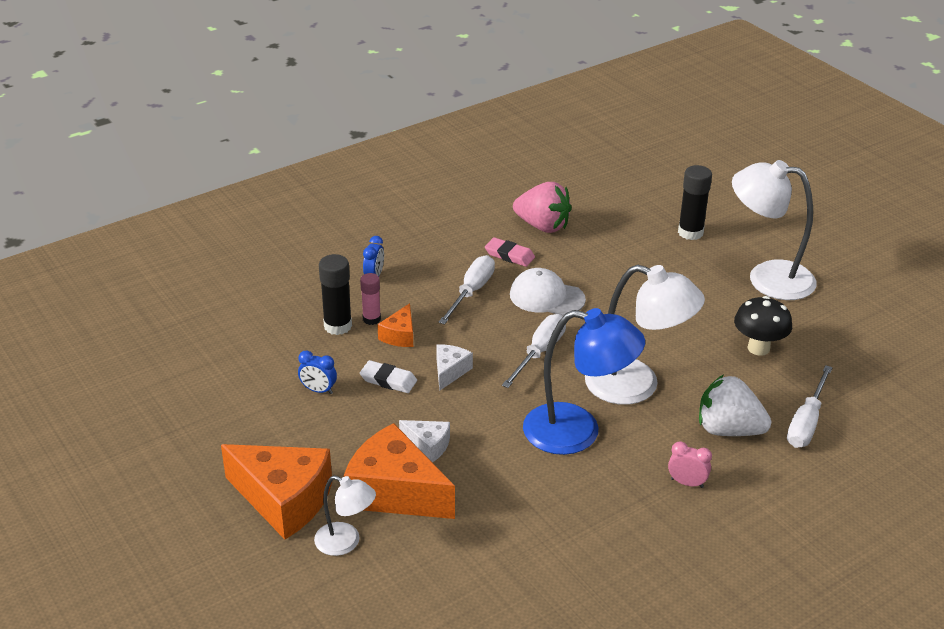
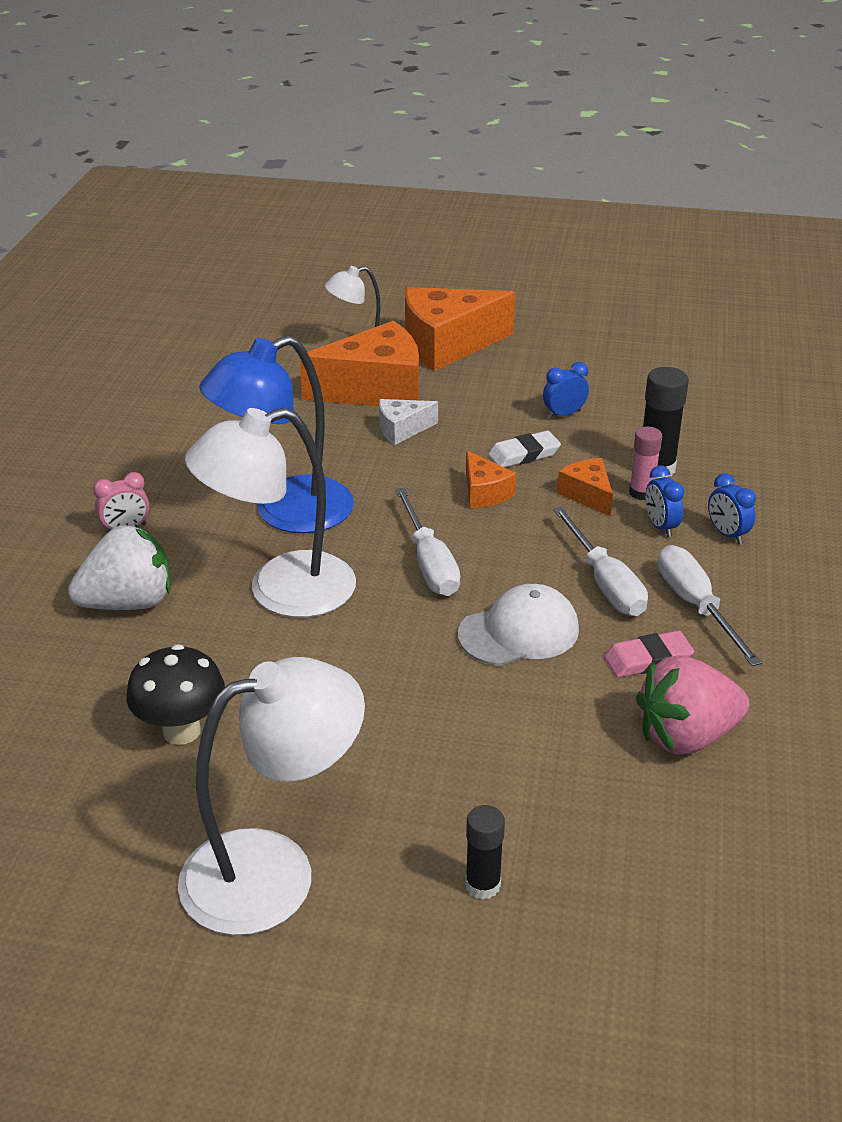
camera: 135 degrees right, 0 degrees up
(397, 298) = (660, 527): none -> blue clock
(450, 371) = (484, 493): white cheese -> orange cheese
(690, 232) = (482, 885): black glue stick -> black glue stick, size x0.65
(806, 422) = (41, 665): white screwdriver -> white screwdriver (695, 606)

